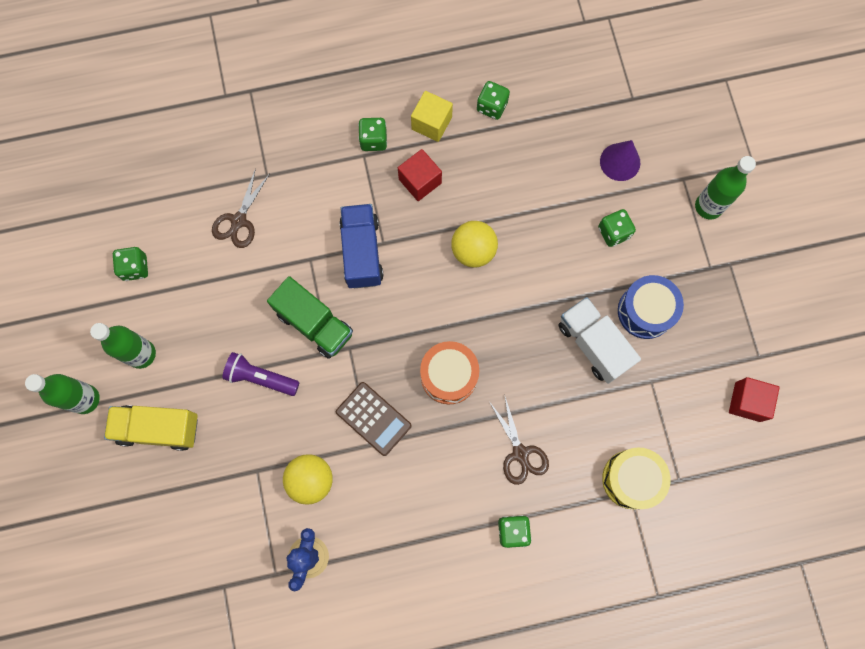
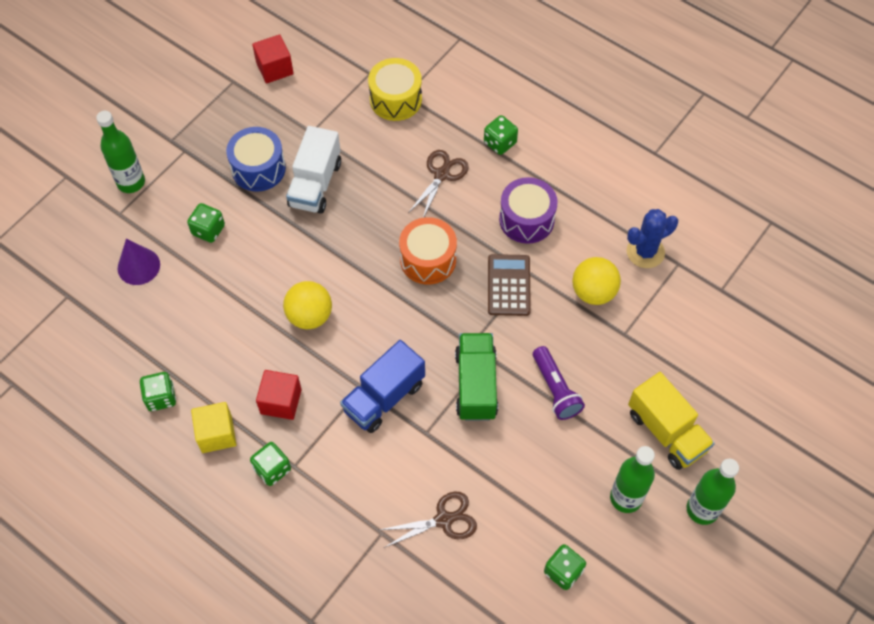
camera: 130 degrees left, 15 degrees down
(420, 486) = (526, 219): none -> purple drum

